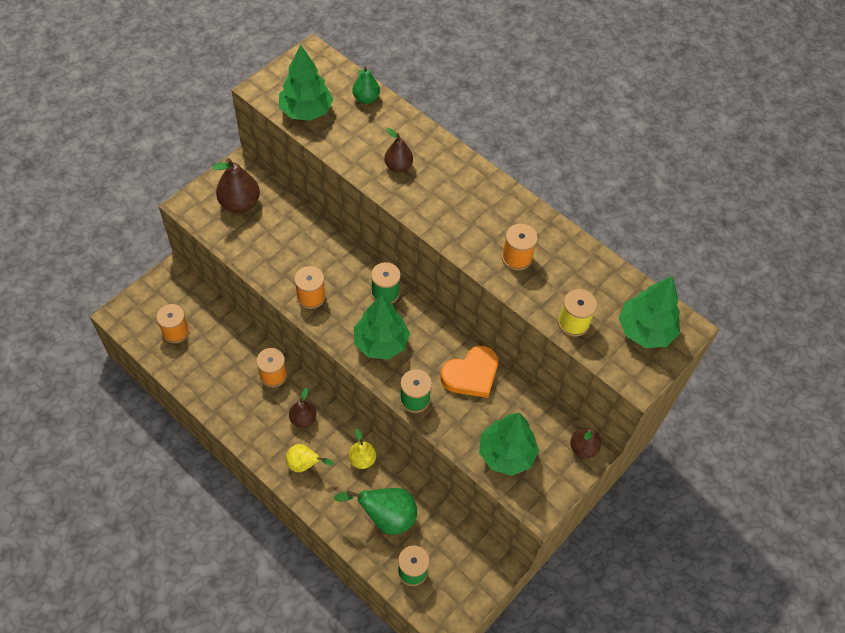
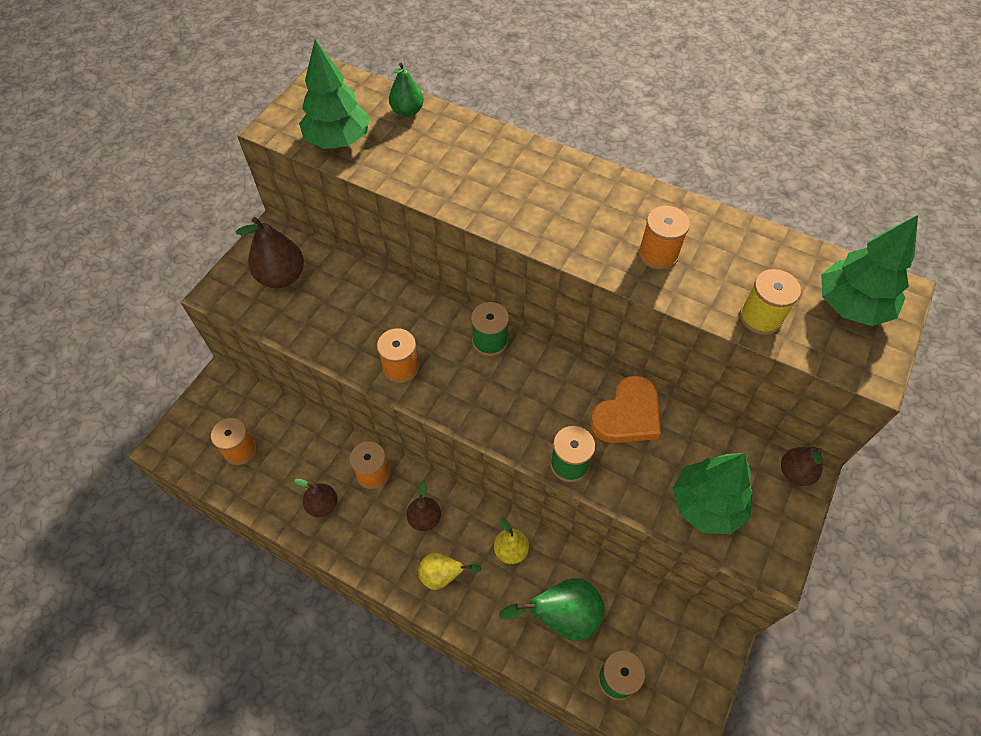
camera: 10 degrees left, 0 degrees up
(381, 342) = (504, 403): green tree -> none
(398, 166) = (473, 179): brown pear -> brown pear (323, 505)

